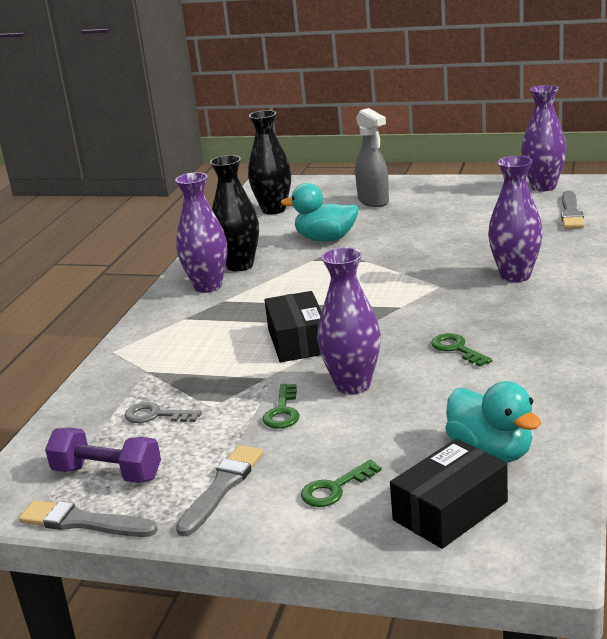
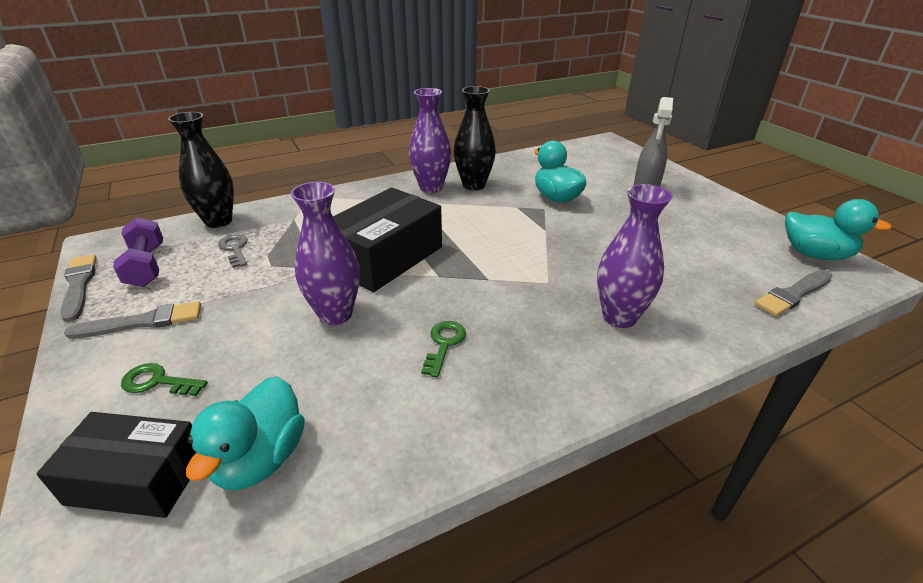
camera: 45 degrees right, 10 degrees up
(273, 210) = (571, 160): black vase -> black vase (218, 221)
(283, 411) = (271, 299): green key -> none
(298, 341) = (385, 257): black box -> black box, size x1.51
(543, 187) = (815, 254): purple vase -> turquoise duck

